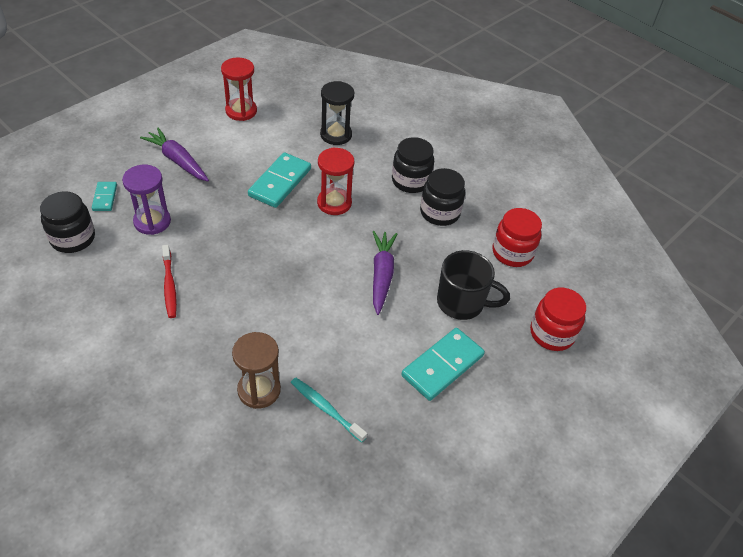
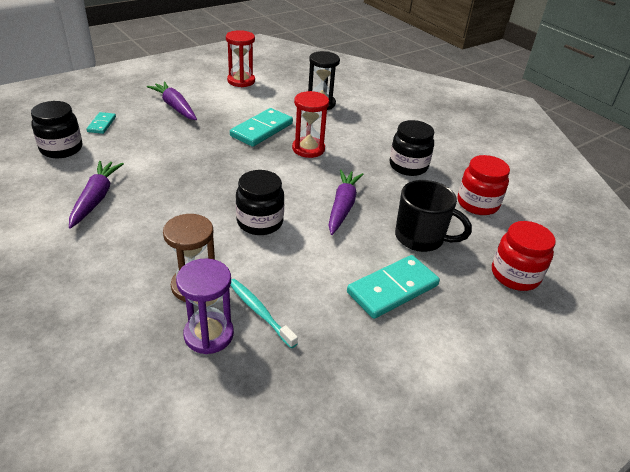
camera: 10 degrees right, 10 degrees down
(132, 300) = (96, 198): none -> purple carrot
(152, 221) = (137, 145): purple hourglass -> purple hourglass (209, 334)
(169, 285) = (135, 192): red toothbrush -> none
(410, 181) = (384, 141): black jar -> black jar (260, 222)

